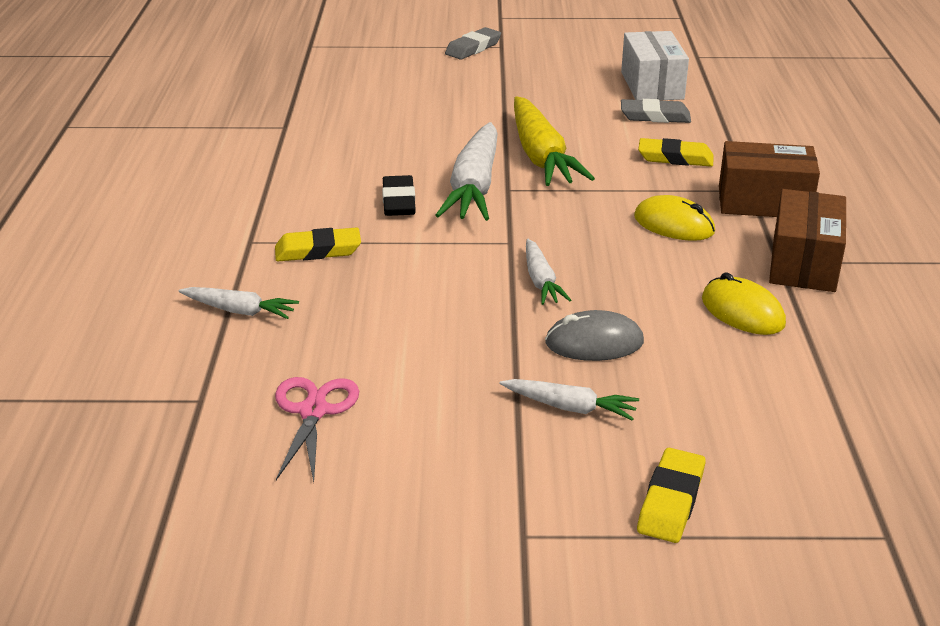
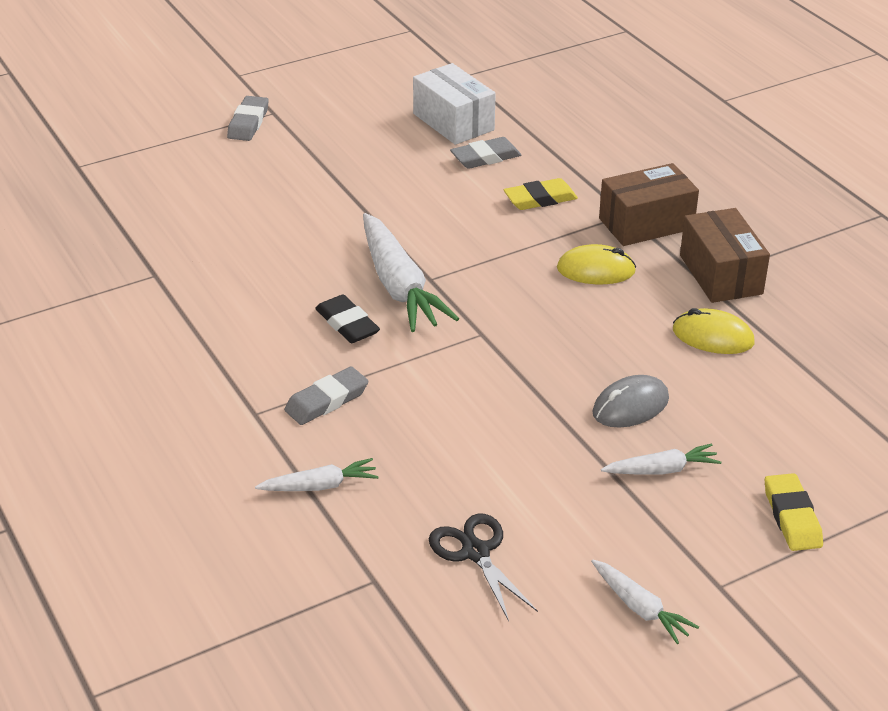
camera: 30 degrees left, 5 degrees up
(313, 411) = (475, 552): pink scissors -> black scissors
(318, 250) = (326, 401): yellow eraser -> grey eraser
(541, 156) = (426, 233): yellow carrot -> none
(541, 281) = (540, 363): white carrot -> white carrot (640, 608)

